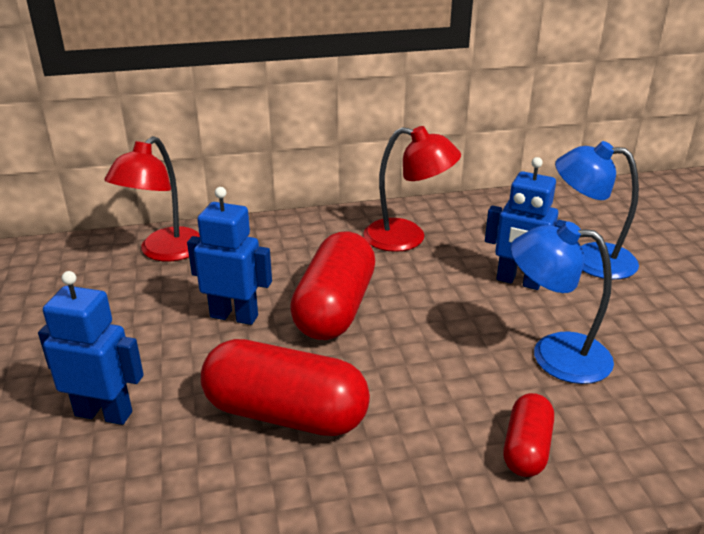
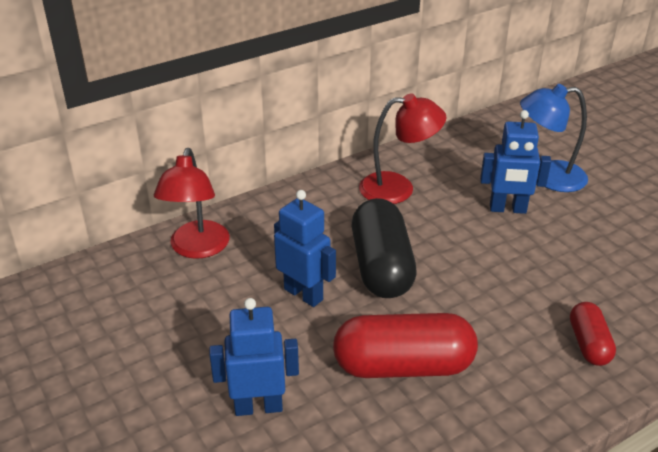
camera: 20 degrees left, 5 degrees up
(234, 316) = (304, 294): blue robot -> blue robot turned 45 degrees clockwise
(335, 308) = (381, 267): red capsule -> black capsule
(554, 354) = (567, 265): blue lamp -> none

